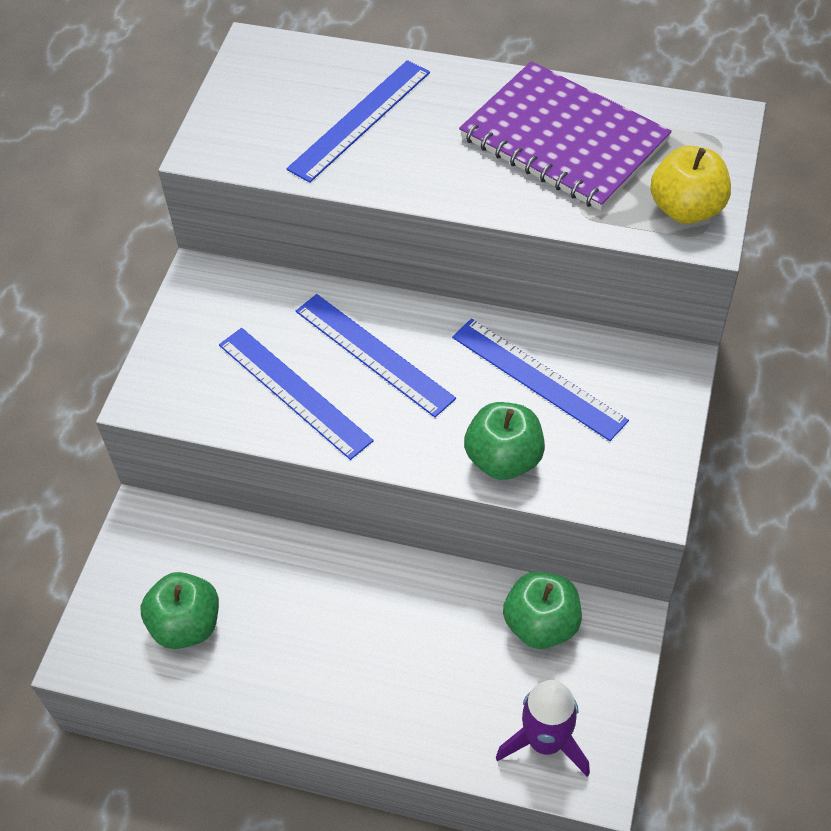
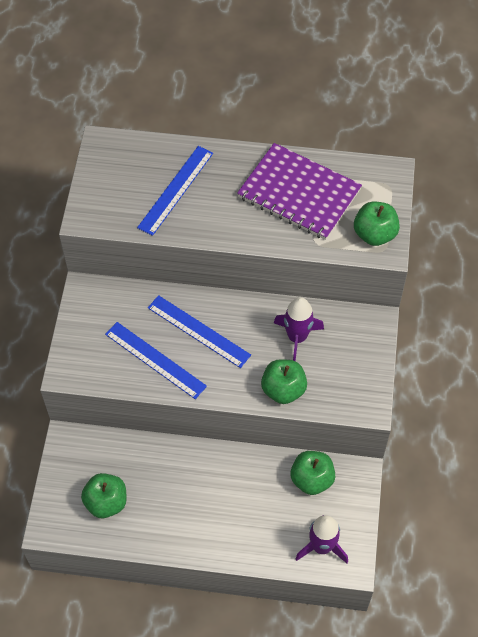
camera: 10 degrees left, 5 degrees up
(538, 378) = (297, 337): blue ruler -> purple rocket
(686, 209) = (374, 234): yellow apple -> green apple

